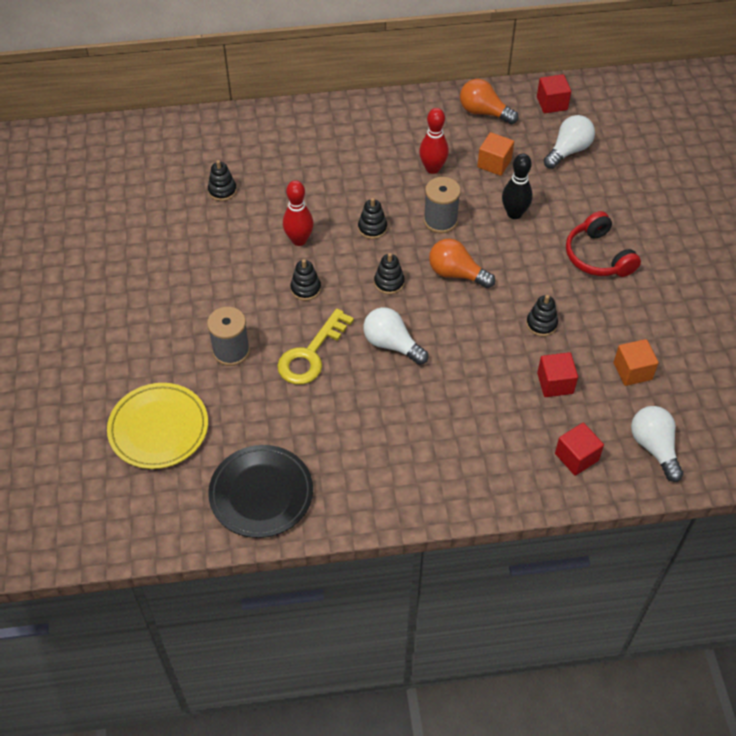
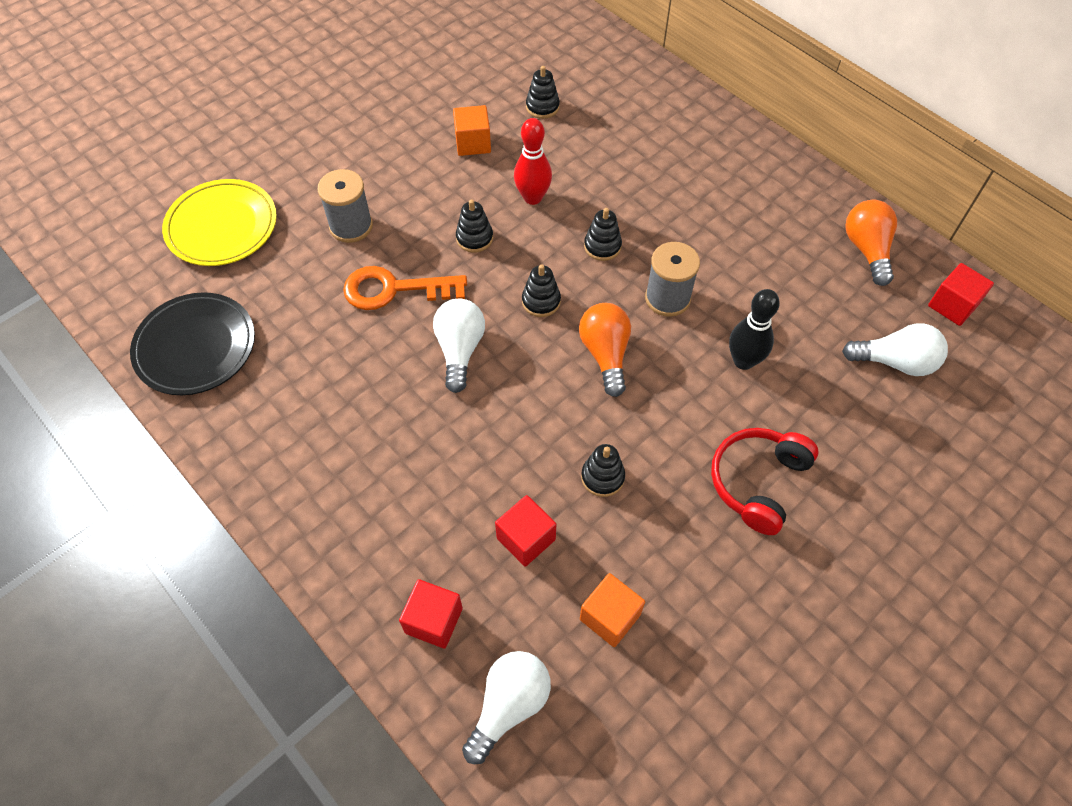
camera: 55 degrees right, 5 degrees up
(311, 354) = (394, 289): yellow key -> orange key
(432, 168) = (736, 250): red bowling pin -> none
(494, 163) = (800, 301): orange cube -> orange cube (473, 143)

